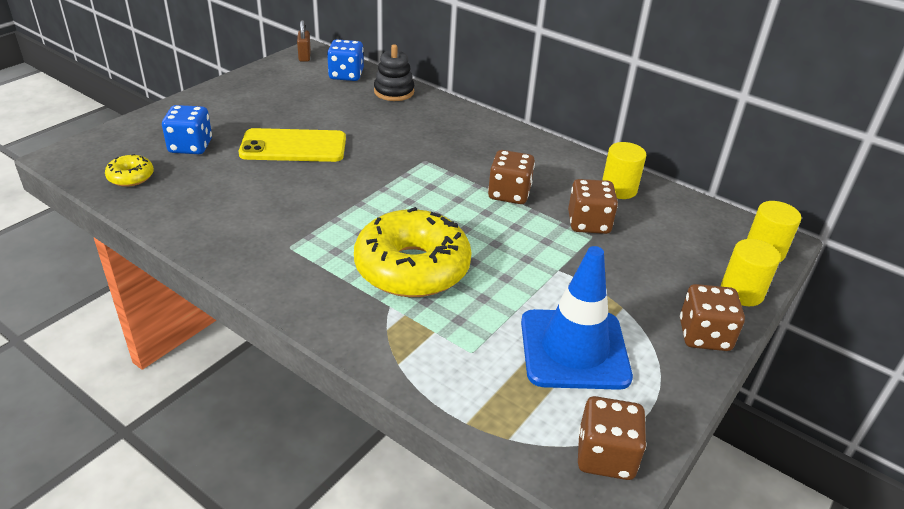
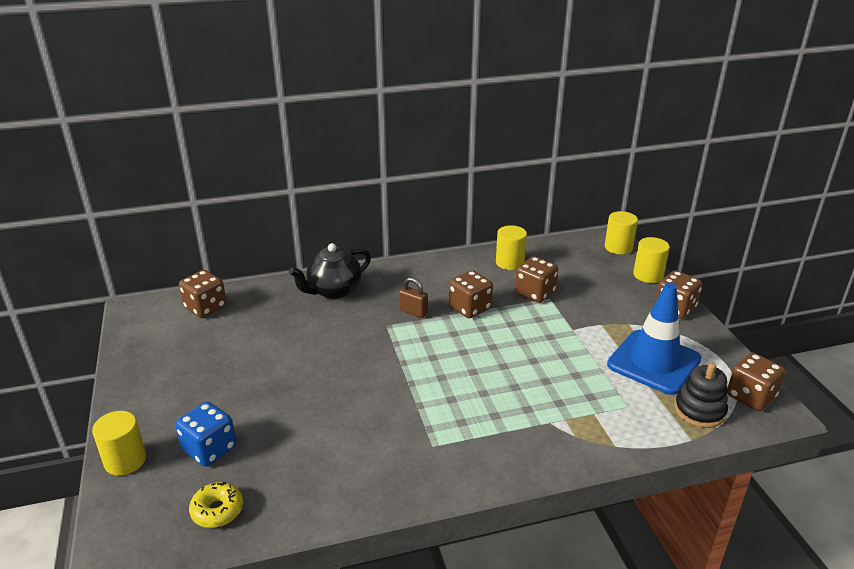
camera: 50 degrees left, 5 degrees down
(151, 121) = (125, 460): none -> yellow cylinder
(293, 146) = (286, 385): yellow phone -> none
(304, 56) = (138, 316): brown padlock -> brown padlock (413, 312)
(346, 75) = (205, 307): blue dice -> brown dice
(394, 92) = (267, 295): black stacking toy -> black stacking toy (699, 411)
(412, 268) = (516, 392): yellow donut -> none
(439, 117) = (334, 291): none -> black teapot

